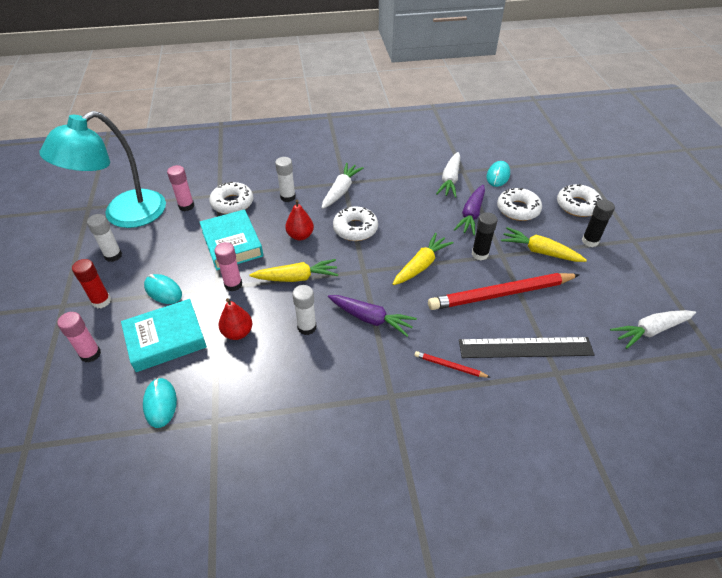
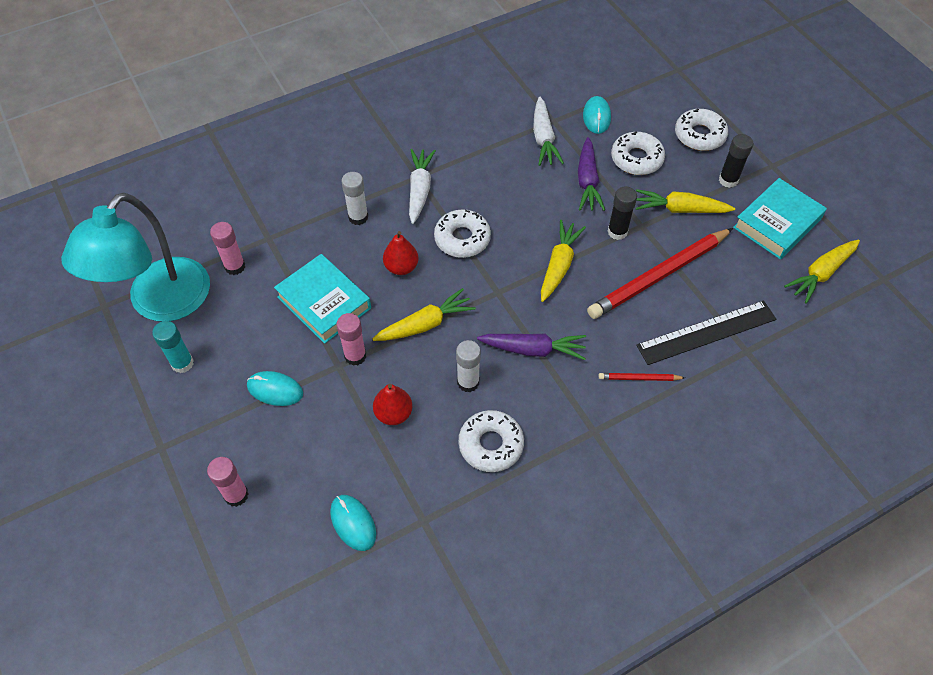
camera: 20 degrees left, 10 degrees up
(101, 301) = (206, 427): red glue stick -> none
(113, 256) = (182, 363): white glue stick -> turquoise glue stick
(166, 339) = (314, 448): turquoise book -> turquoise book (777, 223)
(232, 203) = (292, 246): white donut -> white donut (491, 444)
(650, 331) = (821, 273): white carrot -> yellow carrot

